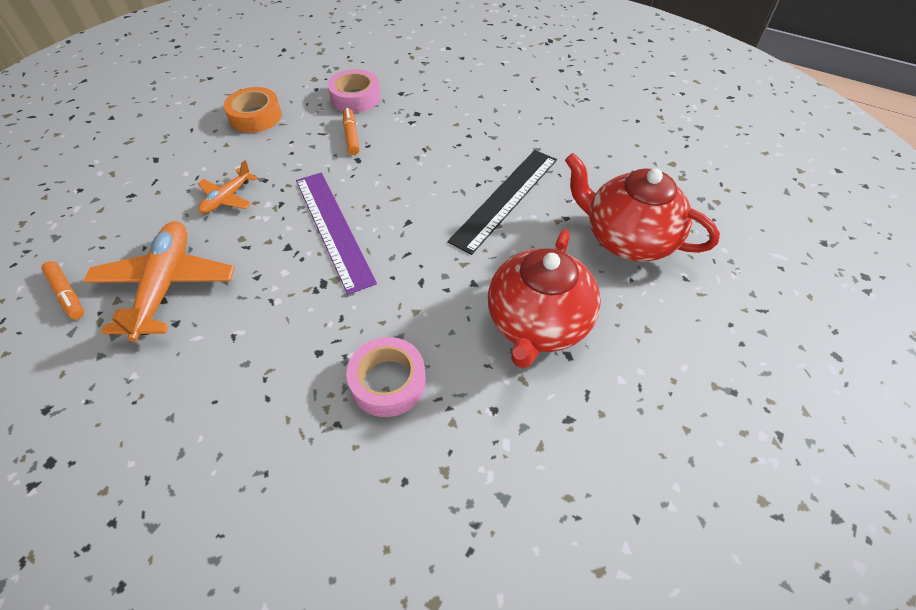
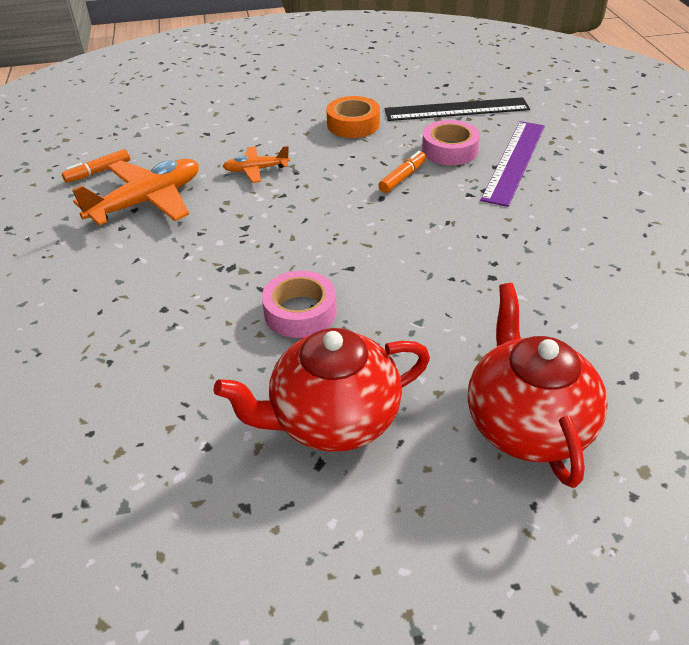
camera: 50 degrees right, 10 degrees down
(67, 294) = (98, 172): orange marker -> orange marker turned 45 degrees clockwise
(333, 228) = (291, 235): purple ruler -> purple ruler (514, 161)
(388, 382) = (173, 364): pink tape -> pink tape (300, 312)
(505, 199) = (458, 306): black ruler -> black ruler (456, 109)

